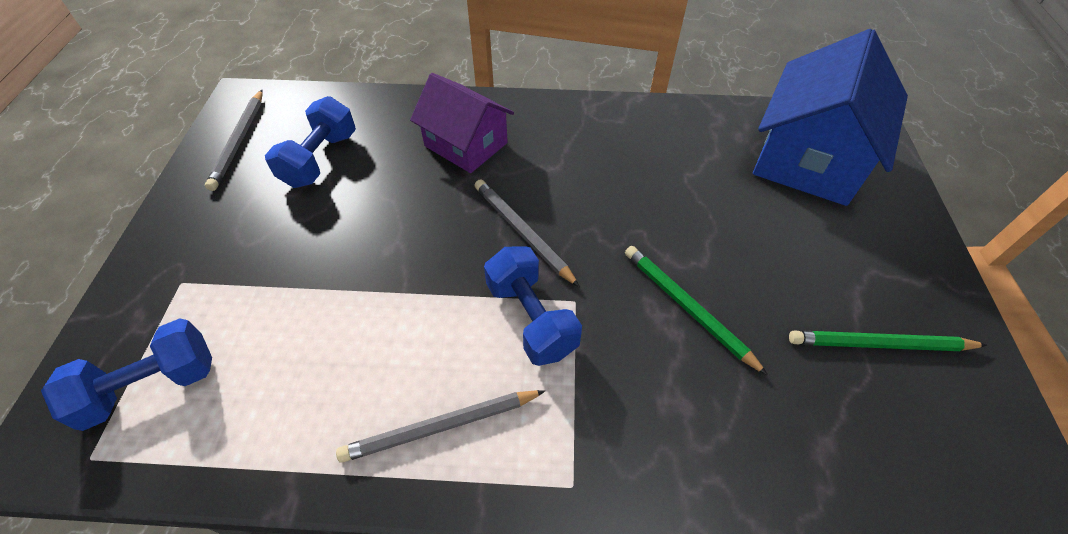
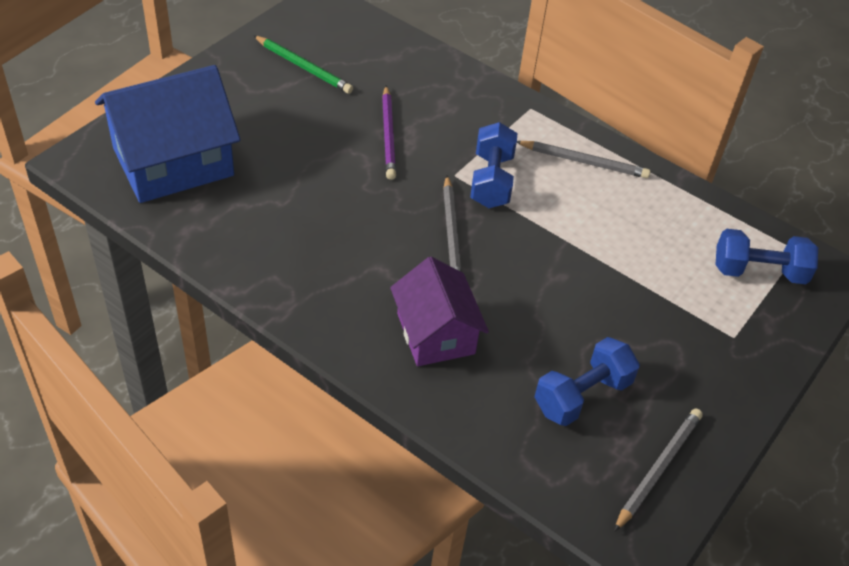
camera: 150 degrees left, 5 degrees down
(687, 308) = (388, 135): green pencil -> purple pencil

